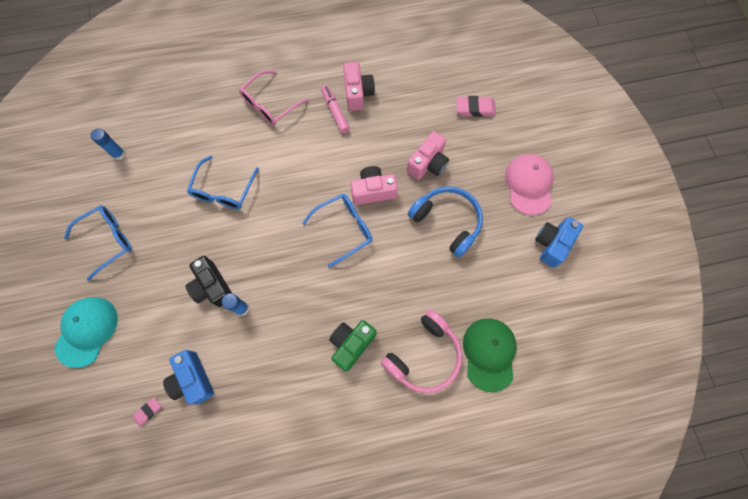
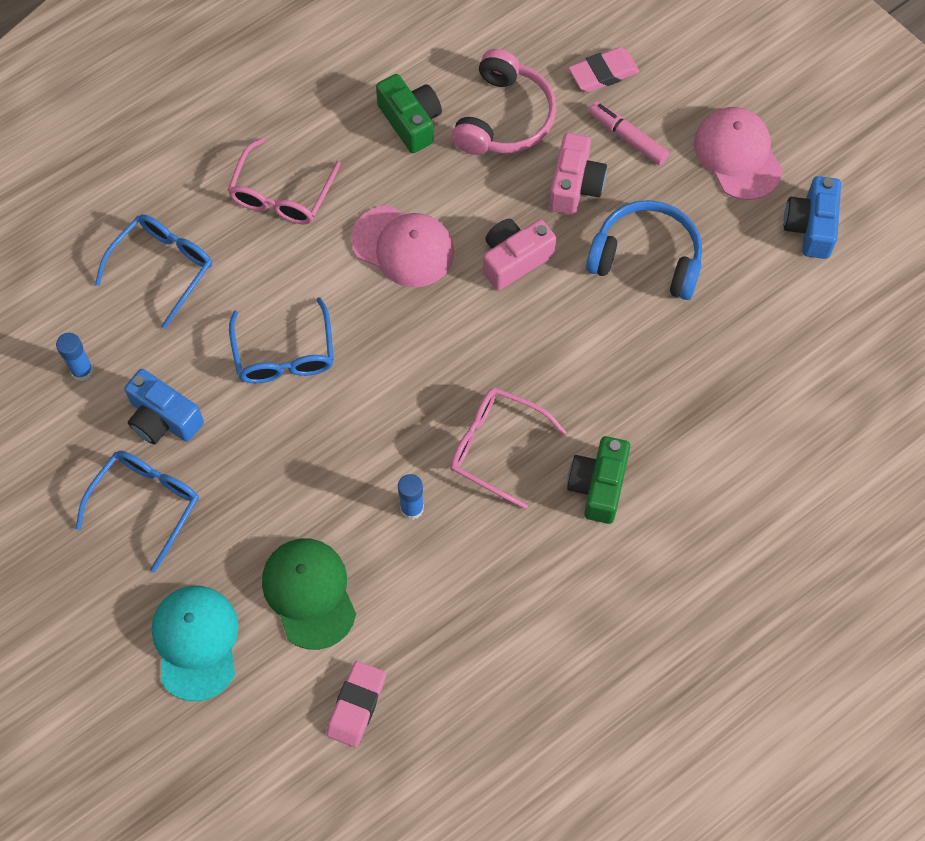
camera: 25 degrees left, 5 degrees down
(148, 411) = (356, 705): pink eraser -> pink eraser, size x1.70
(193, 379) = (397, 634): blue camera -> blue camera (163, 418)
(212, 286) = (350, 498): black camera -> none
(306, 294) = (495, 447): none -> pink glasses
(317, 158) = (403, 246): none -> pink cap
(335, 112) = (391, 164): pink marker -> pink marker (628, 137)
(344, 229) = (501, 332): blue glasses -> blue glasses (163, 268)
(357, 93) = (410, 121): pink camera -> green camera
(424, 356) = (708, 456): pink headphones -> pink headphones (504, 118)
(489, 353) = (795, 413): green cap -> green cap (309, 593)

